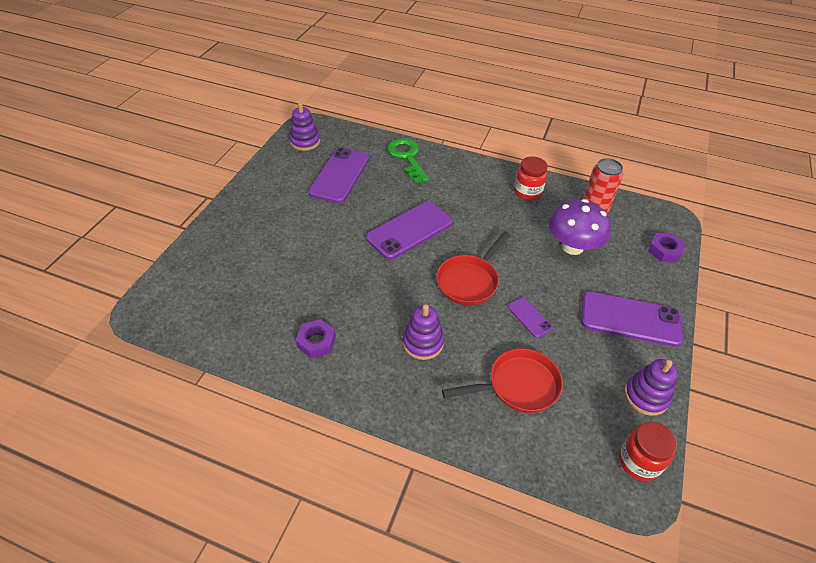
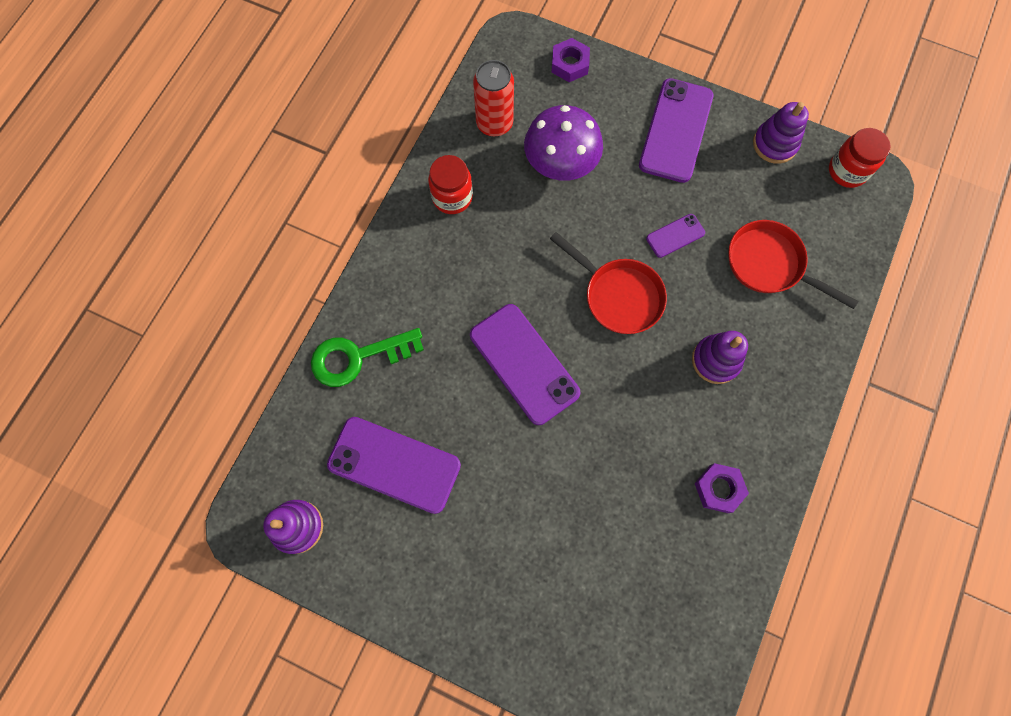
camera: 85 degrees left, 25 degrees up
(518, 386) = (769, 264): red pan -> red pan turned 45 degrees counterclockwise

